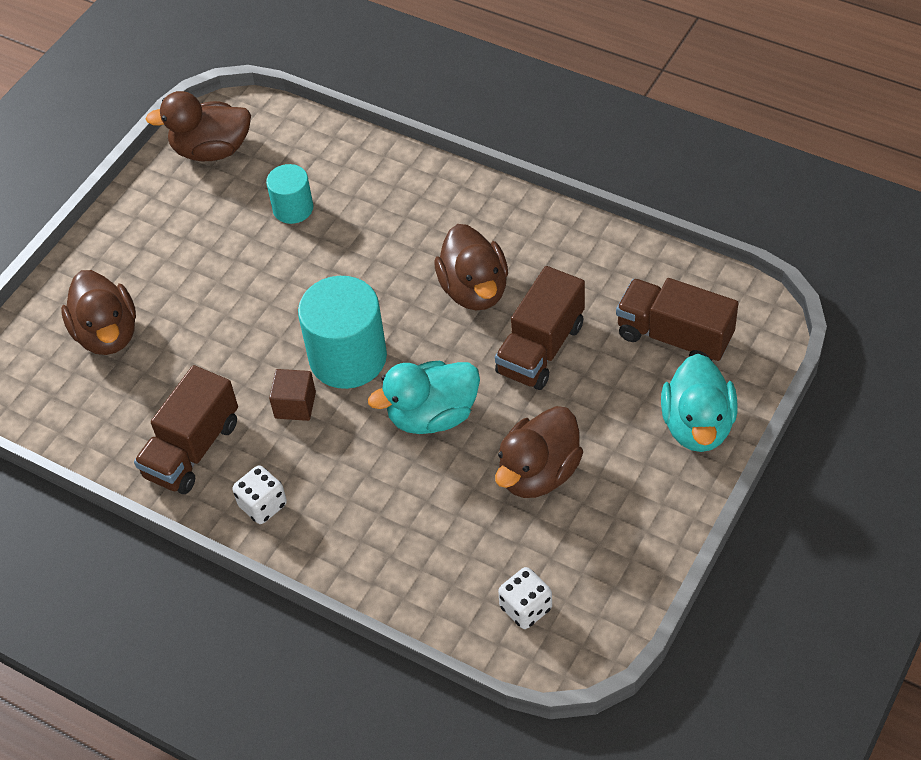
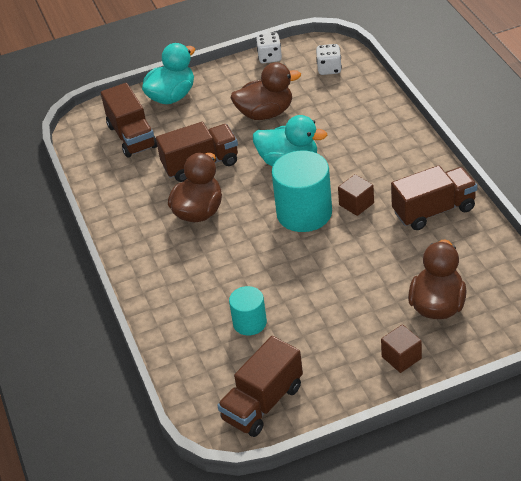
camera: 140 degrees left, 10 degrees down
(108, 261) = (401, 357): none -> brown cube
(211, 150) = (263, 403): brown duck -> brown truck
(263, 505) = (416, 165): white dice -> white dice (270, 57)

